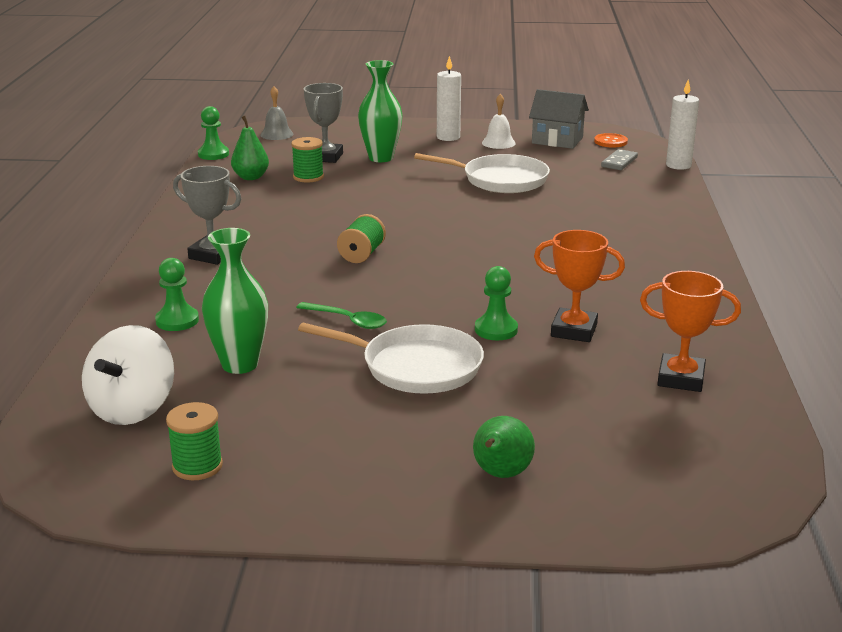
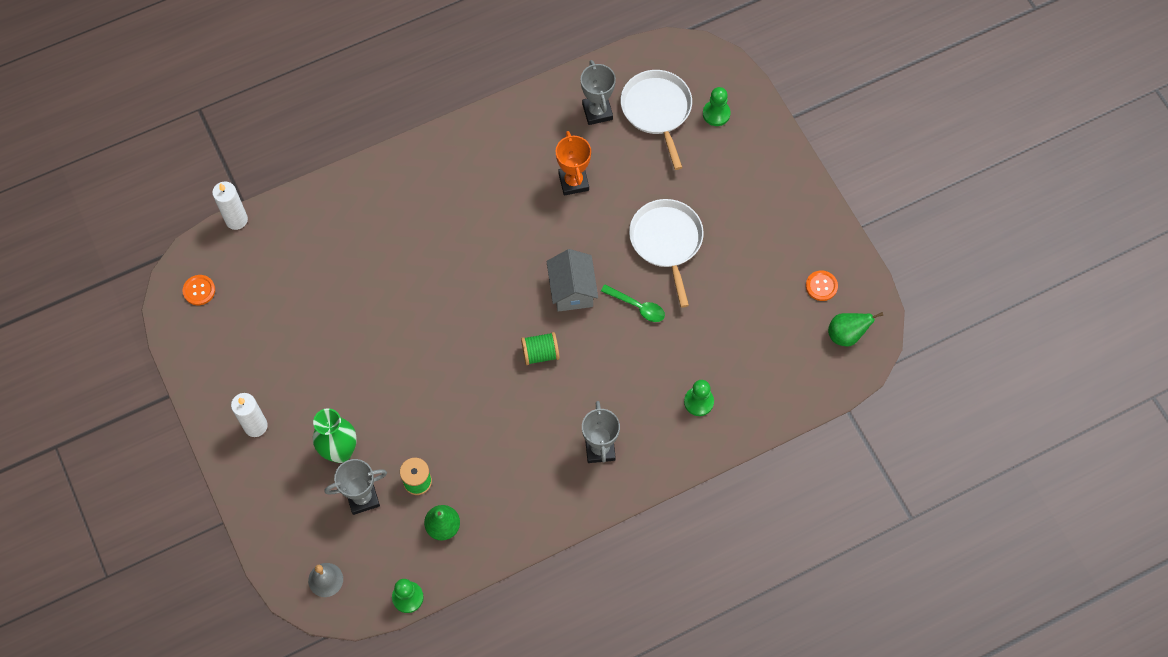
camera: 120 degrees left, 40 degrees up
(132, 408) = (798, 353): white spinning top -> none
(197, 466) = (821, 286): green spool -> orange button
(240, 364) = (723, 331): green vase -> none
(348, 320) = (637, 306): green spoon -> green spoon turned 120 degrees clockwise
(496, 330) = (598, 222): green pawn -> green pawn (716, 114)
(498, 143) = (249, 377): white bell -> none
(500, 180) = (342, 333): white pan -> white pan (657, 110)
(500, 474) = (739, 155): green pear -> green pear (846, 335)
(557, 140) = (217, 333): grey house -> grey house (572, 290)
(619, 162) = (251, 264): grey domino -> none
(680, 378) = (597, 111): orange trophy -> grey trophy

